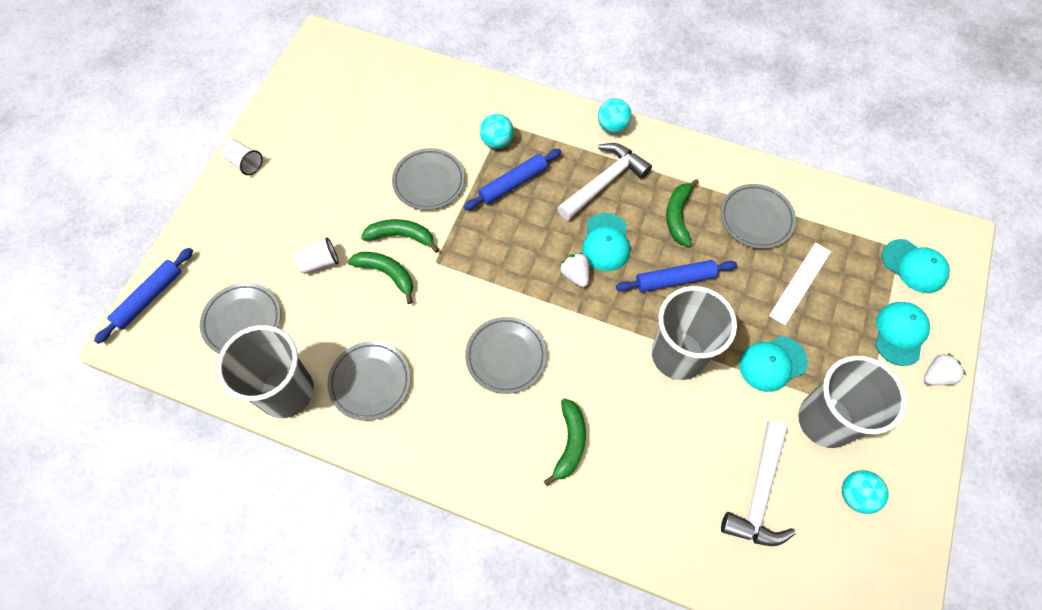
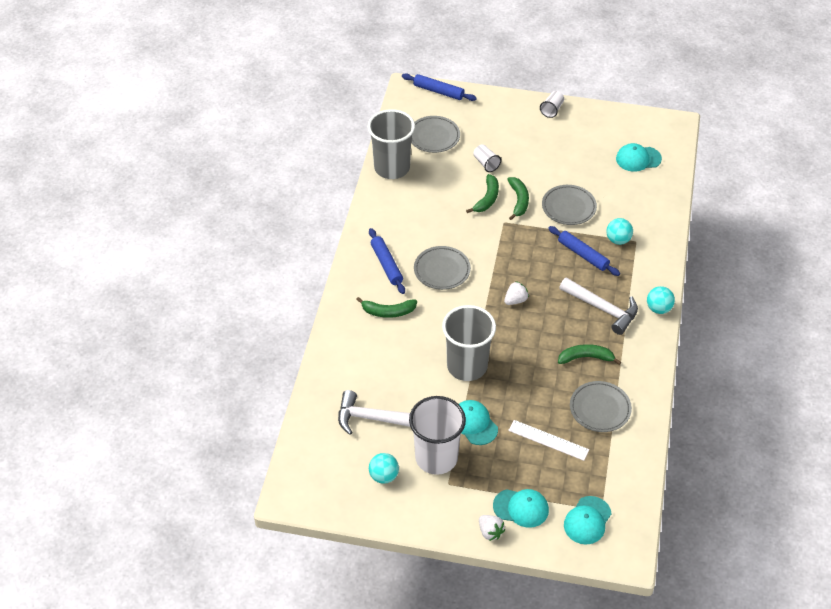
camera: 80 degrees right, 15 degrees down
(370, 382) = (407, 205): grey plate -> none
(606, 242) = (548, 315): turquoise cap -> turquoise cap (638, 159)
(674, 280) = (528, 359): blue rolling pin -> blue rolling pin (386, 264)
(825, 420) = (436, 457): grey cup -> white cup

